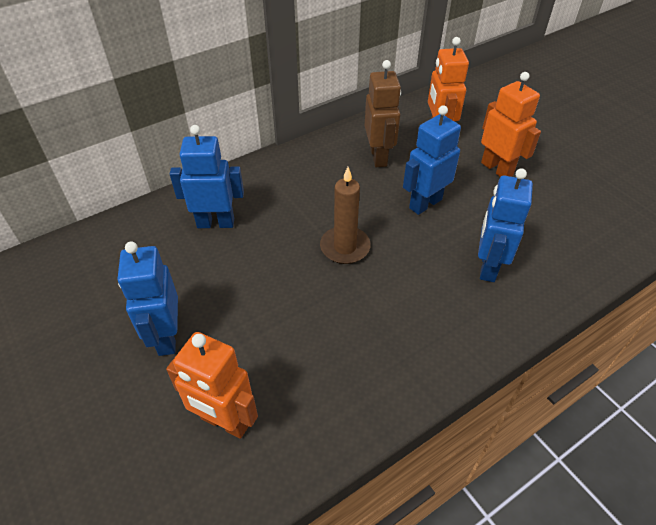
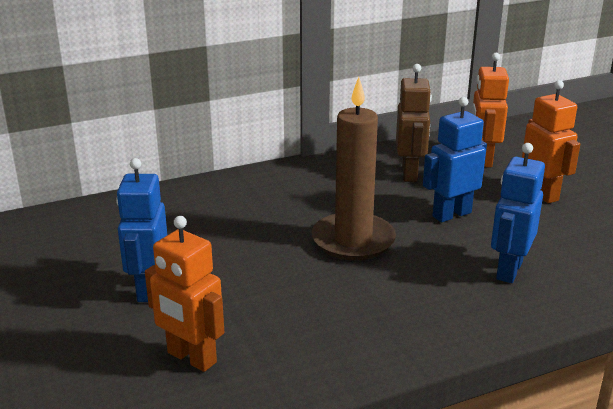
camera: 10 degrees right, 20 degrees down
(216, 223) = (221, 209): blue robot -> none
(345, 247) = (353, 240): brown candle -> brown candle, size x1.52

